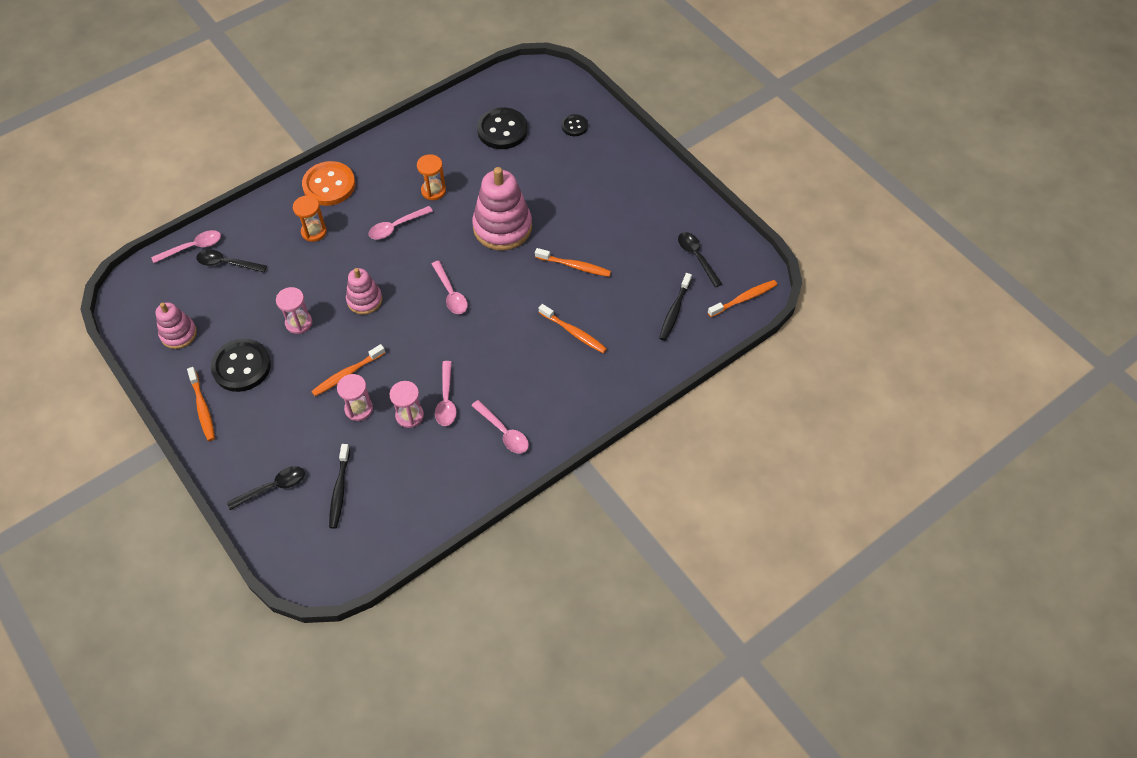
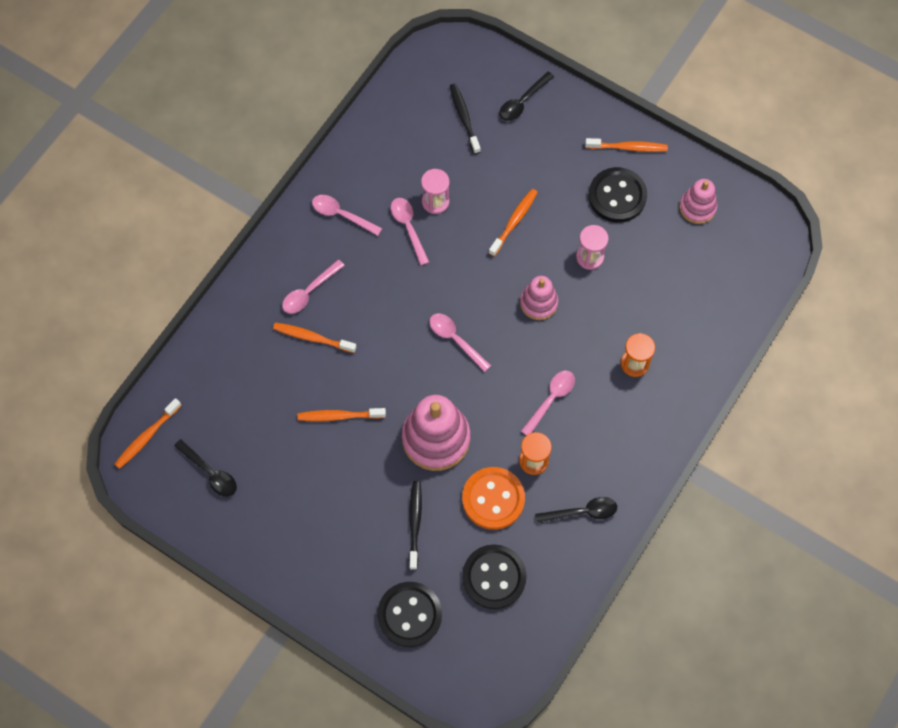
camera: 160 degrees right, 10 degrees up
(193, 247) = (747, 302): pink spoon -> pink spoon (309, 292)
(202, 408) = (627, 147): orange toothbrush -> orange toothbrush turned 135 degrees clockwise
(227, 263) = (701, 296): black spoon -> black spoon (582, 512)
(329, 185) = (652, 428): orange button -> orange button (493, 499)
(359, 409) = (485, 193): pink hourglass -> none
(574, 126) = (409, 615): black button -> black button, size x1.89
(674, 311) = (216, 397): black toothbrush -> black toothbrush (415, 523)

